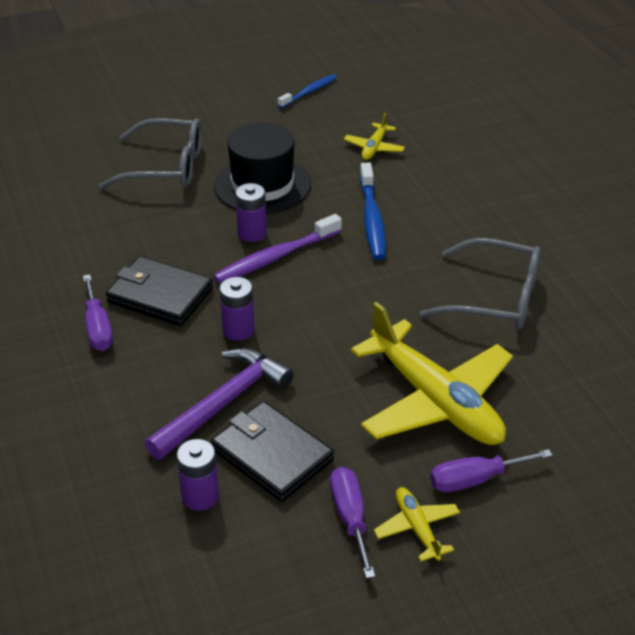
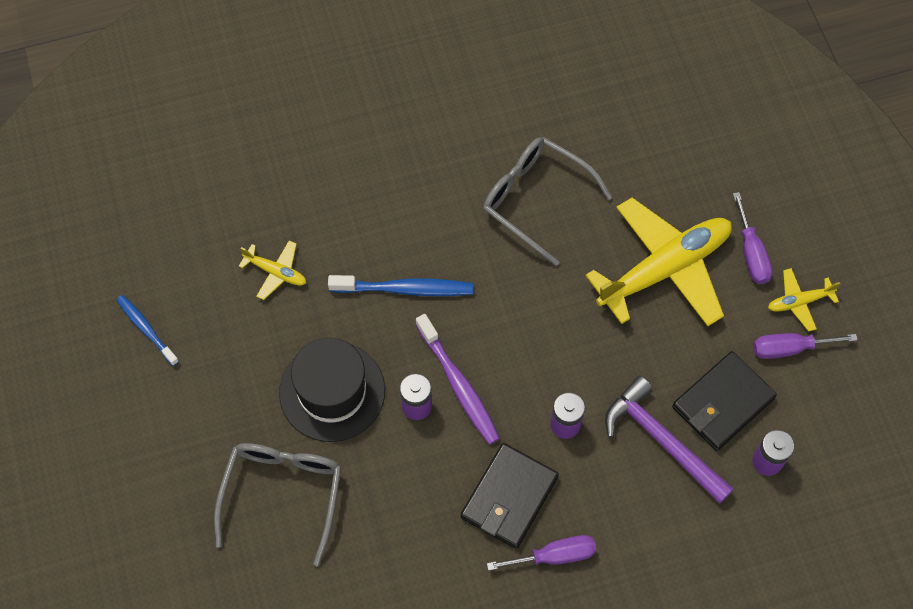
camera: 85 degrees left, 25 degrees up
(495, 298) = (535, 199): grey glasses -> grey glasses turned 75 degrees counterclockwise

